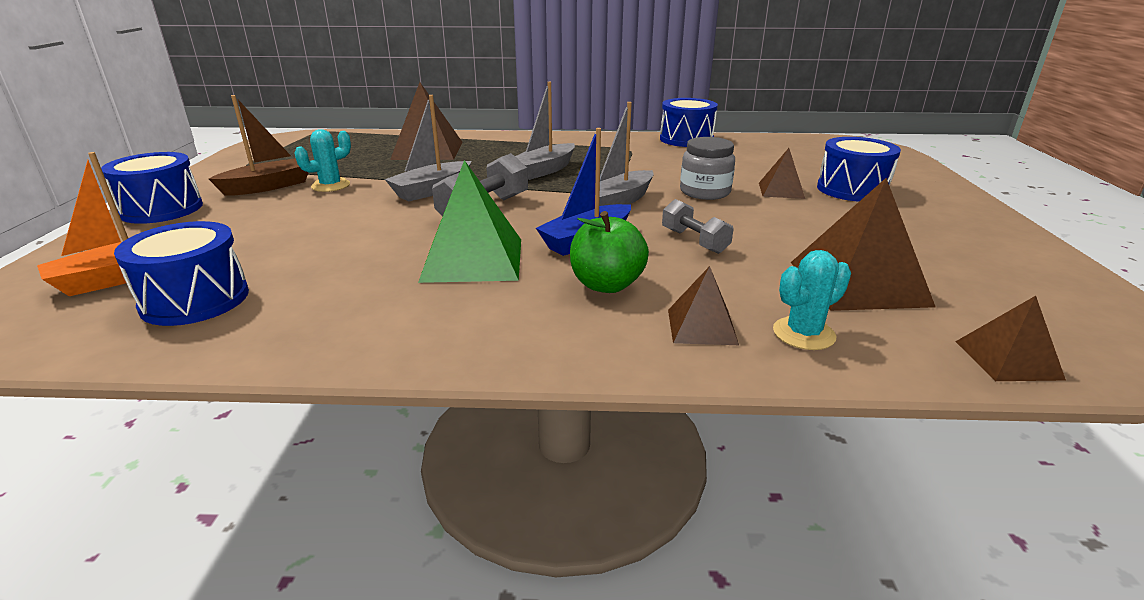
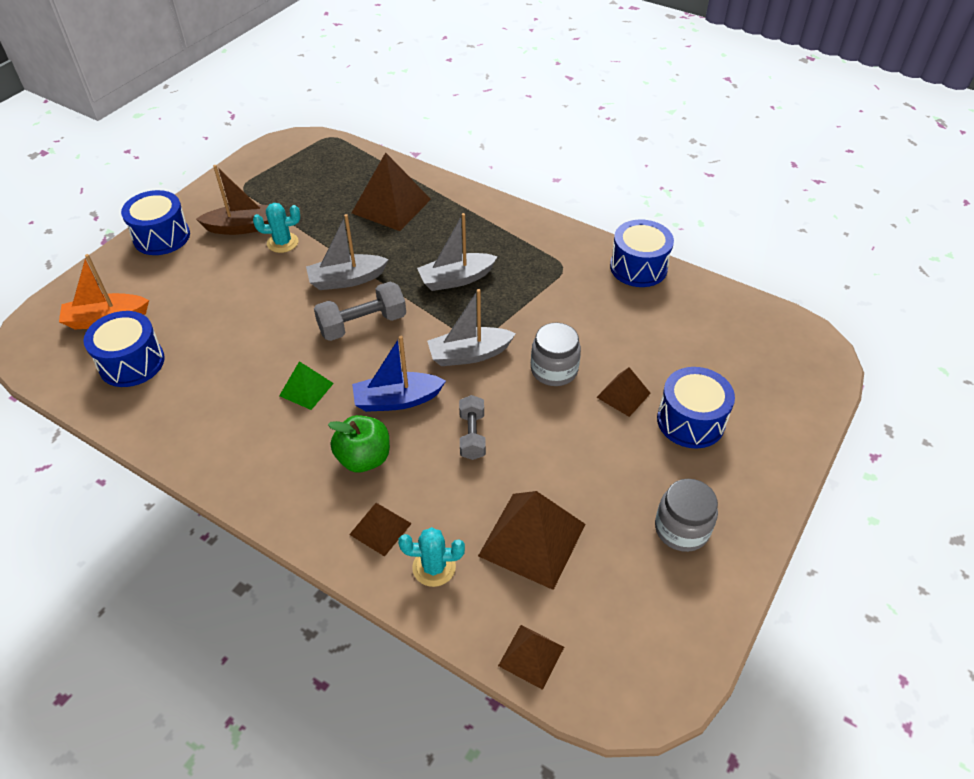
camera: 30 degrees right, 20 degrees up
(473, 259) = (306, 389): green pyramid -> green pyramid, size x0.55
(955, 239) = (681, 529): none -> grey jar

